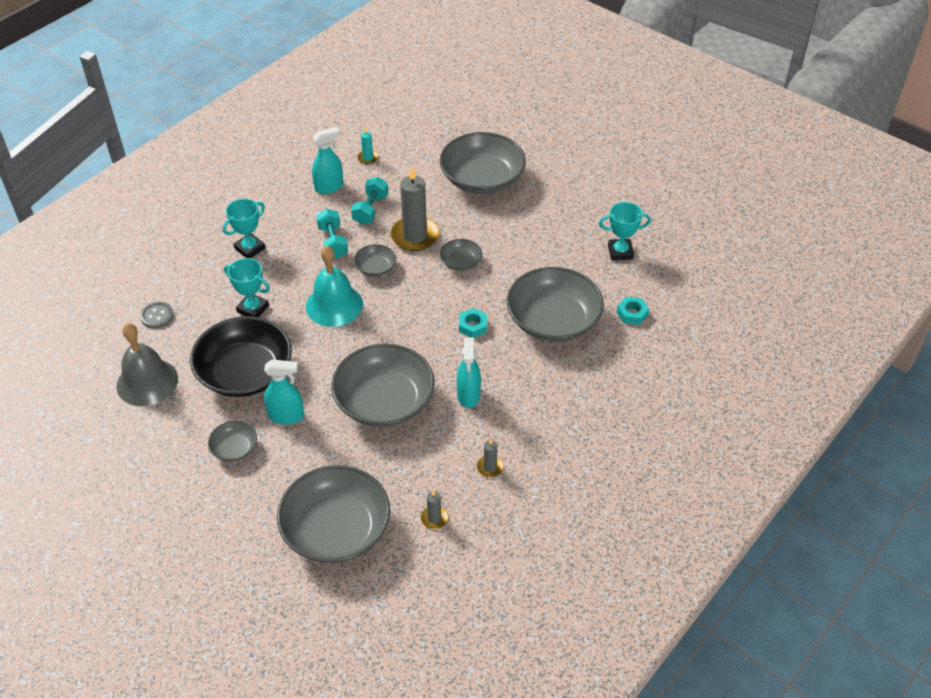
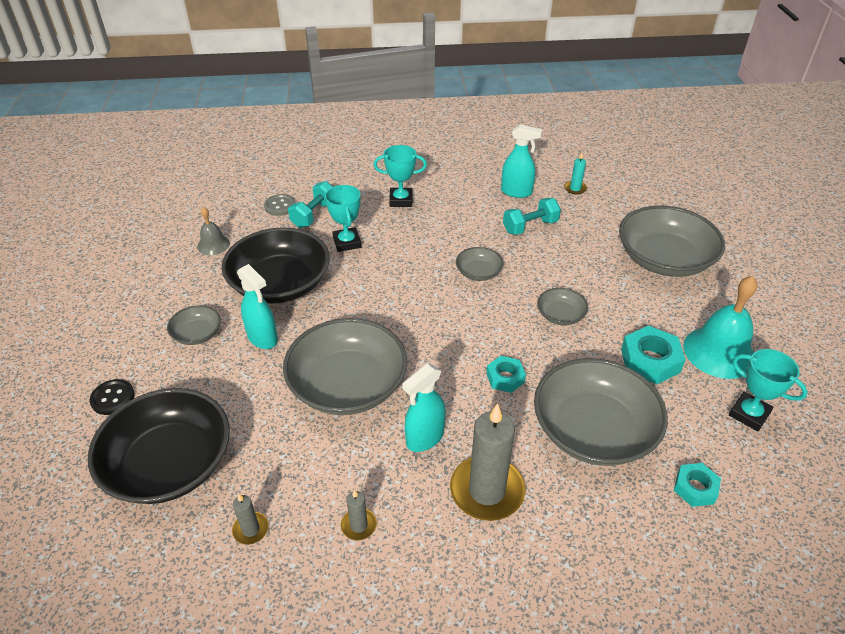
camera: 45 degrees right, 5 degrees down
(147, 382) = (213, 245): grey bell -> grey bell, size x0.54
(237, 529) = (113, 398): none -> black button
(333, 242) = (468, 233): turquoise dumbbell -> turquoise dumbbell (314, 215)
(334, 305) = (409, 279): turquoise bell -> turquoise bell (719, 352)
(336, 529) = (169, 464): grey bowl -> black bowl
(415, 236) = (544, 268): grey candle -> grey candle (487, 490)
(541, 256) = (650, 360): none -> turquoise nut

